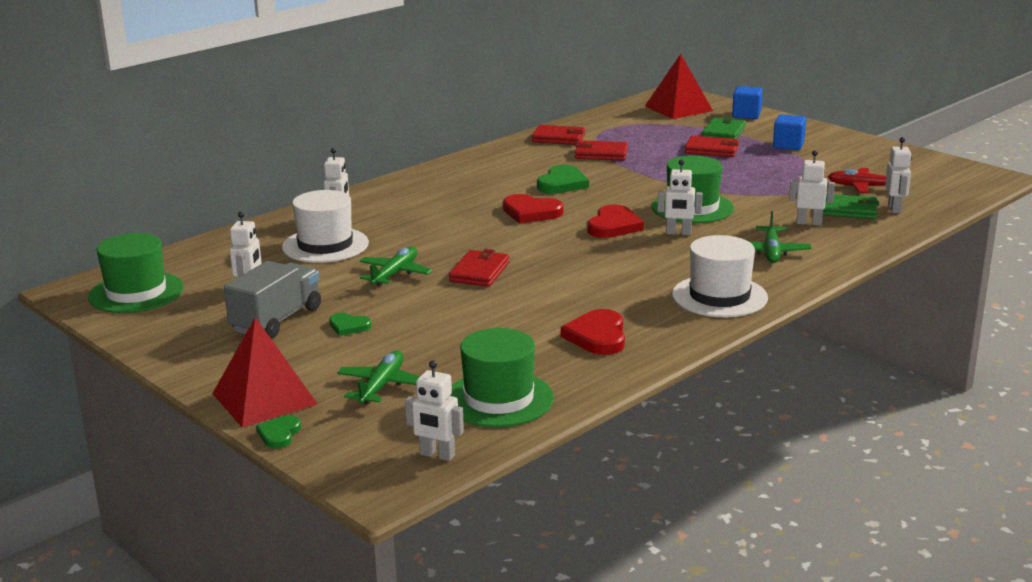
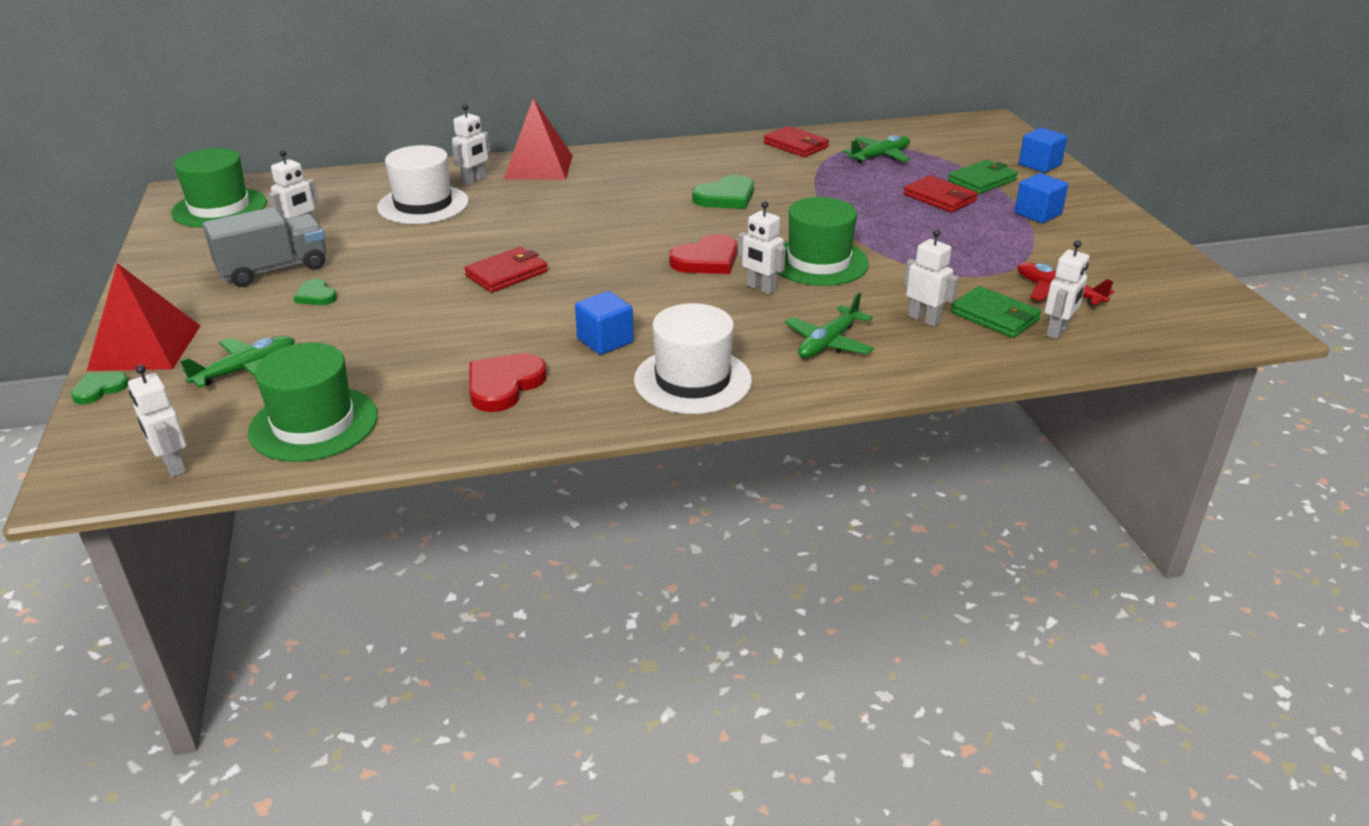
camera: 30 degrees right, 10 degrees up
(395, 274) = (433, 252): green plane -> green plane (880, 156)
(531, 212) = (649, 221): red heart -> none
(601, 154) = (813, 173): red wallet -> none
(623, 291) = (605, 341): none -> blue cube
(678, 108) = (971, 140): red pyramid -> red pyramid (538, 167)

